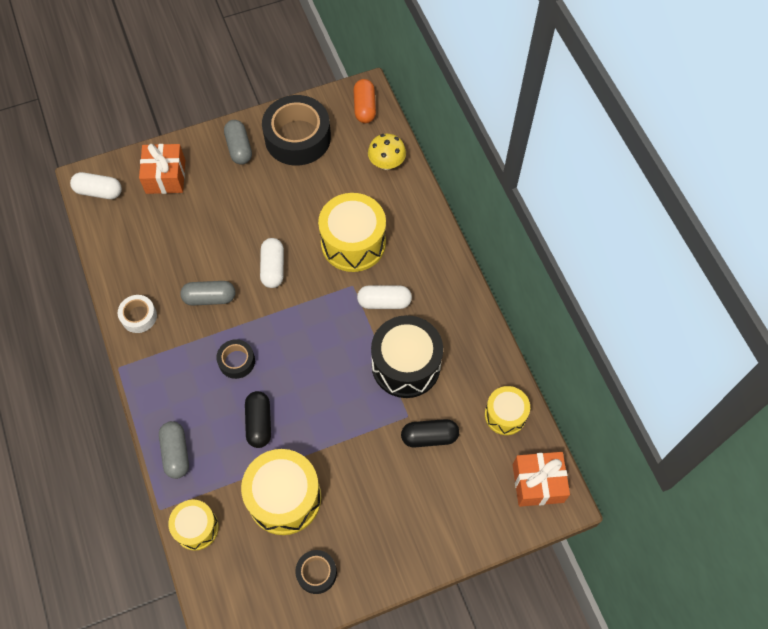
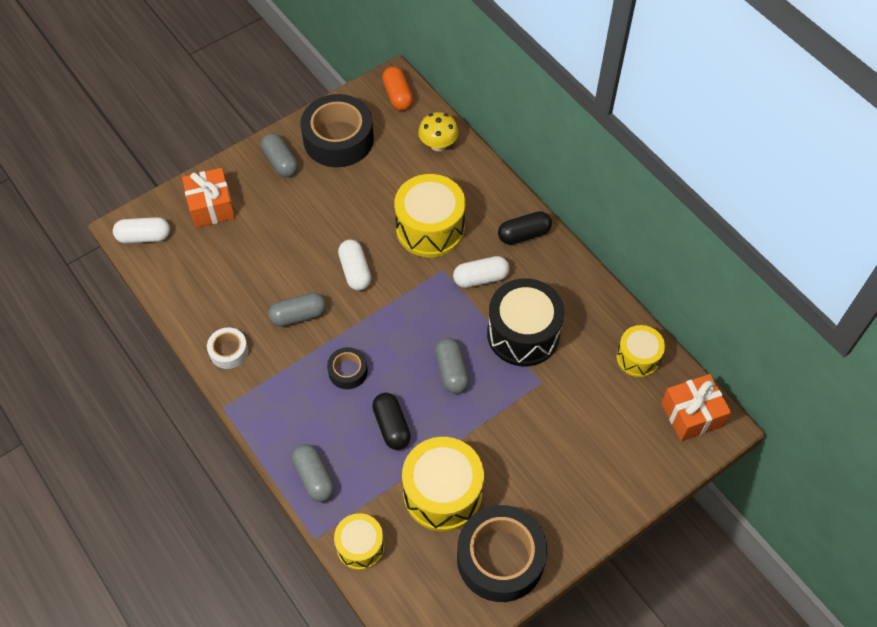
camera: 15 degrees left, 5 degrees down
(316, 573) = (500, 558): black tape -> black tape, size x2.04
(329, 384) = (451, 371): none -> grey capsule
(429, 437) = (570, 397): black capsule -> black capsule (524, 234)

